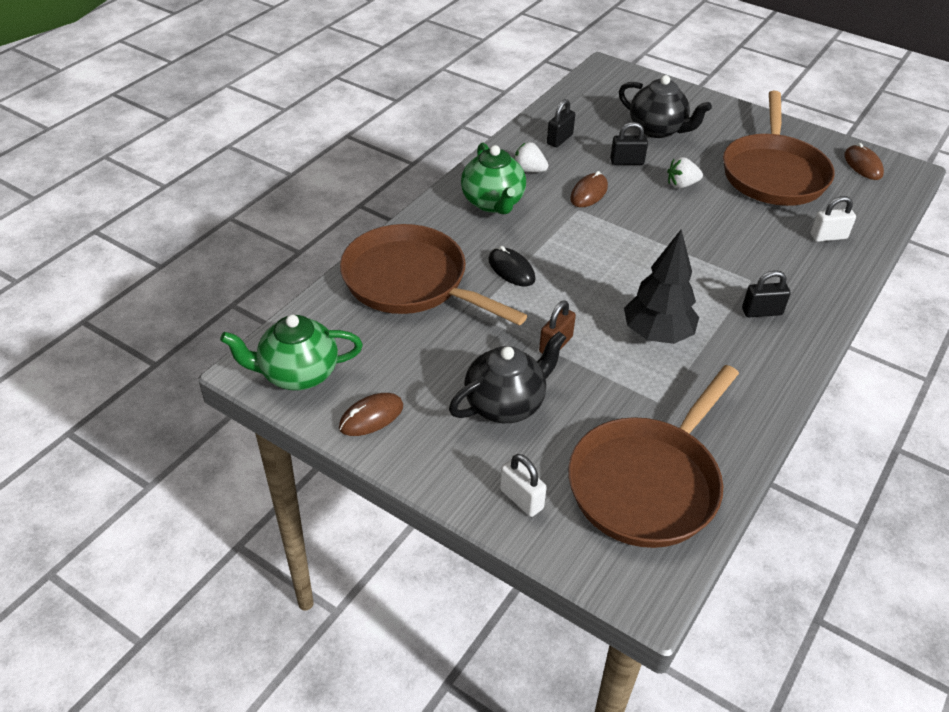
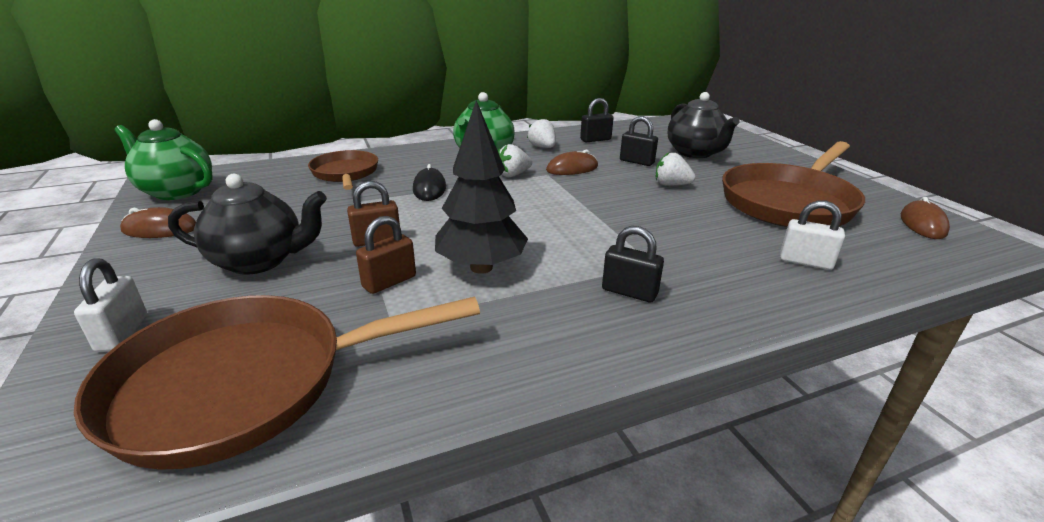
camera: 35 degrees right, 15 degrees down
(411, 282) = (345, 173): brown pan -> brown pan, size x0.58
(553, 222) = (513, 175): none -> white strawberry
(618, 376) = (389, 282): none -> brown padlock

